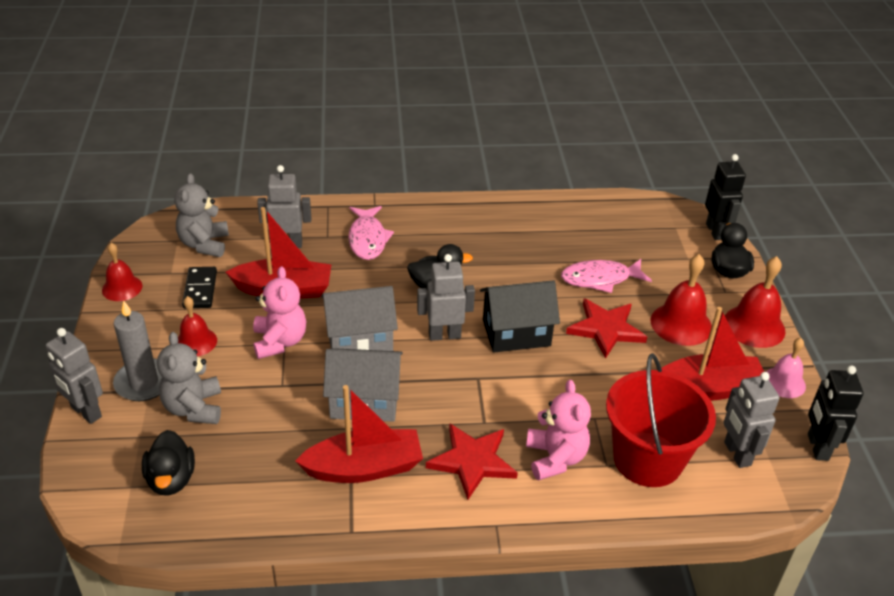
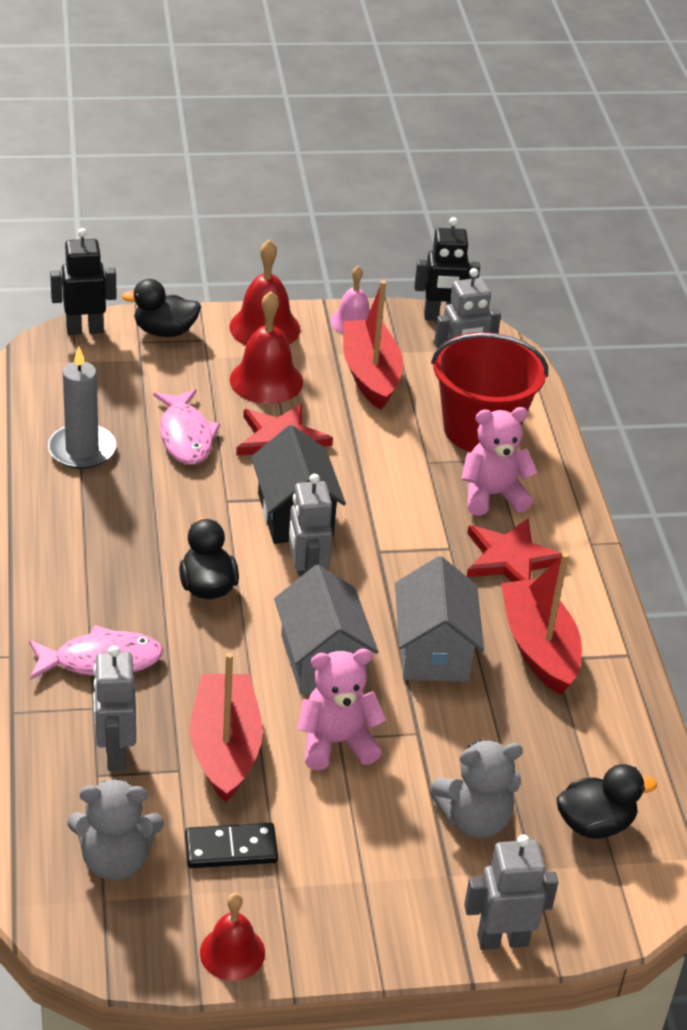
camera: 95 degrees left, 0 degrees up
(85, 412) = (502, 939): grey robot -> grey robot turned 135 degrees counterclockwise
(144, 382) = (436, 883): grey candle -> grey candle (82, 450)
(196, 342) = (347, 836): red bell -> none

